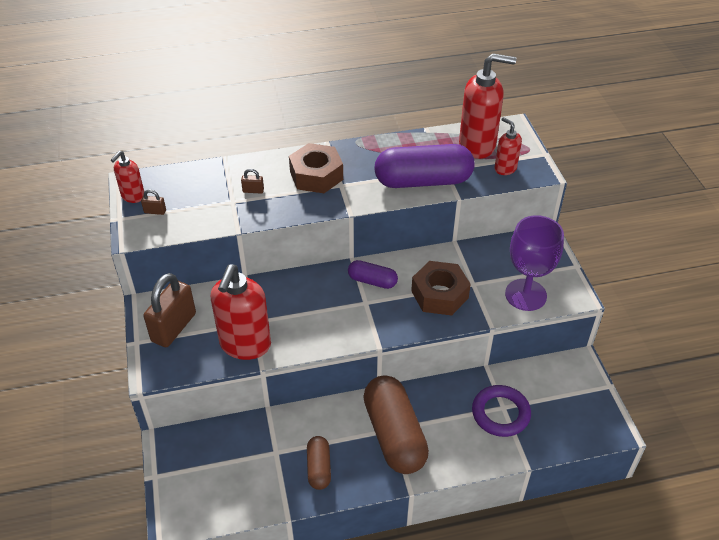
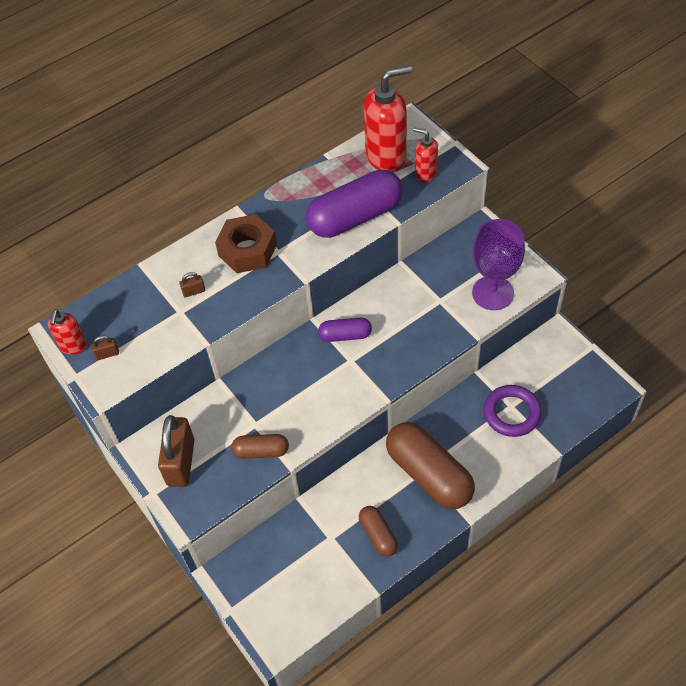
camera: 20 degrees left, 10 degrees up
(245, 345) = (261, 451): red soap dispenser -> brown capsule
(439, 294) = (415, 324): brown nut -> none

